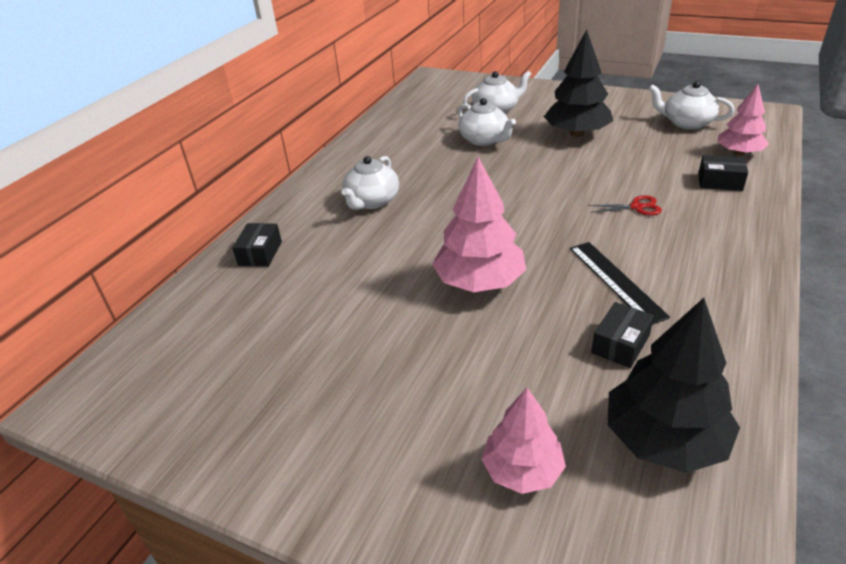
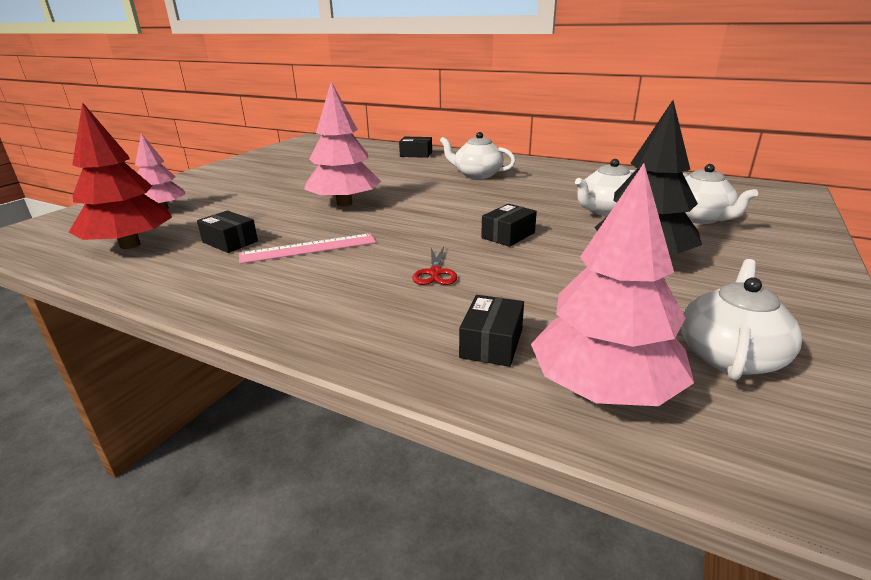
camera: 90 degrees right, 10 degrees down
(550, 180) = (508, 235): none -> black box
(616, 281) = (308, 248): black ruler -> pink ruler
(664, 439) = (130, 245): black tree -> red tree
(739, 153) = (603, 388): pink tree -> pink tree, size x1.55

